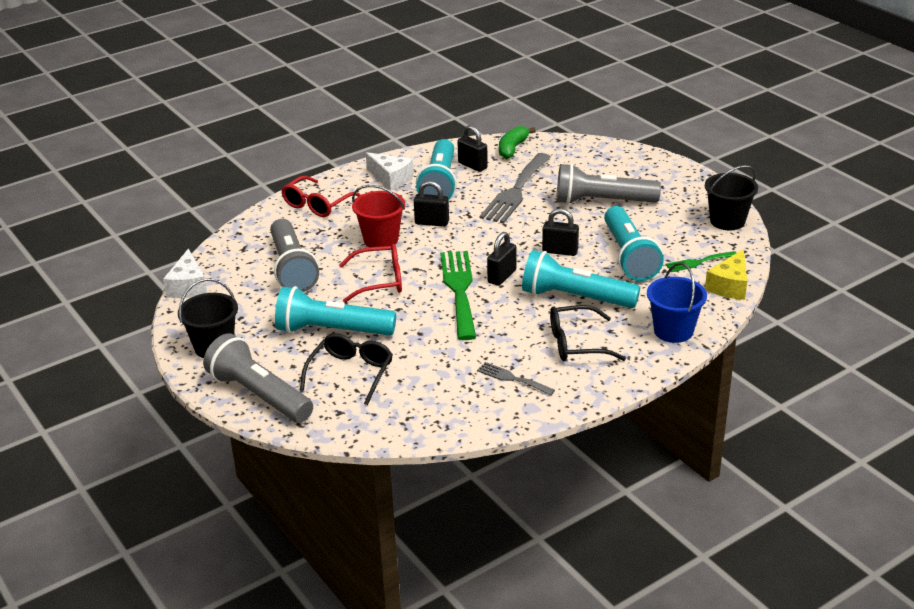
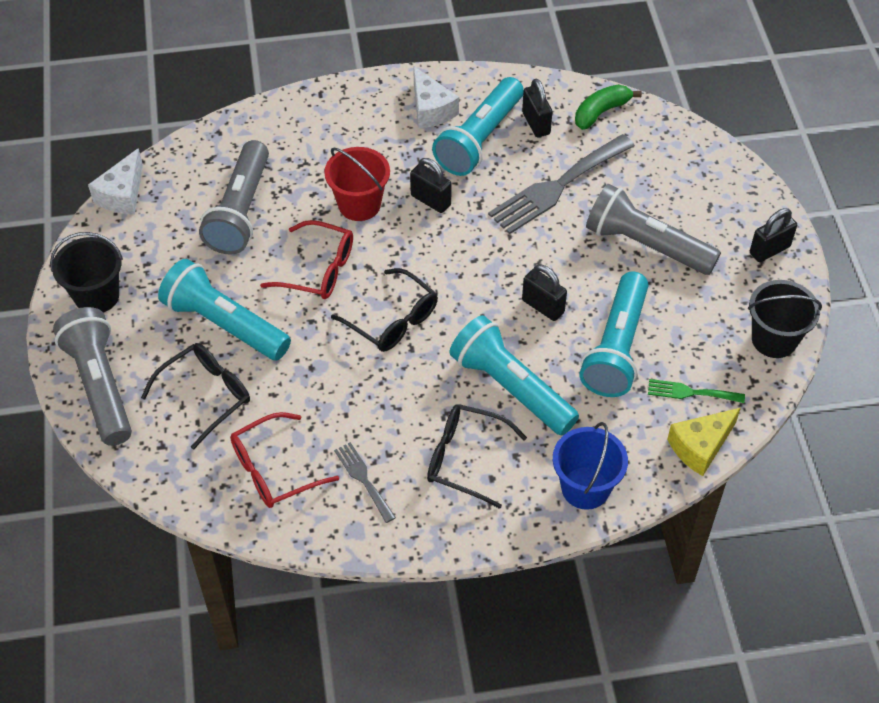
camera: 25 degrees right, 20 degrees up
(317, 205) = (325, 120): red glasses -> red glasses (273, 470)
(459, 290) = (393, 320): green fork -> black glasses
(502, 276) = (452, 319): black padlock -> black padlock (769, 250)

